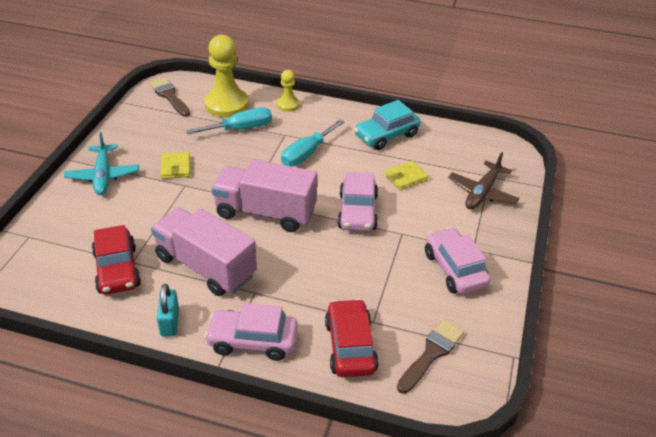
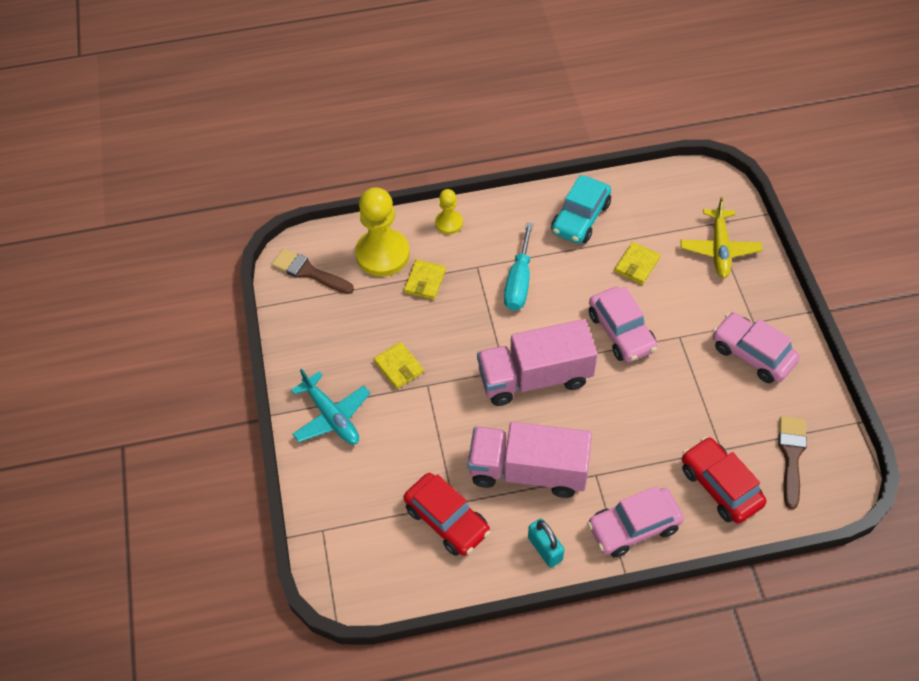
camera: 25 degrees left, 15 degrees up
(241, 129) = (425, 281): turquoise screwdriver -> yellow wallet
(482, 193) = (719, 249): brown plane -> yellow plane

